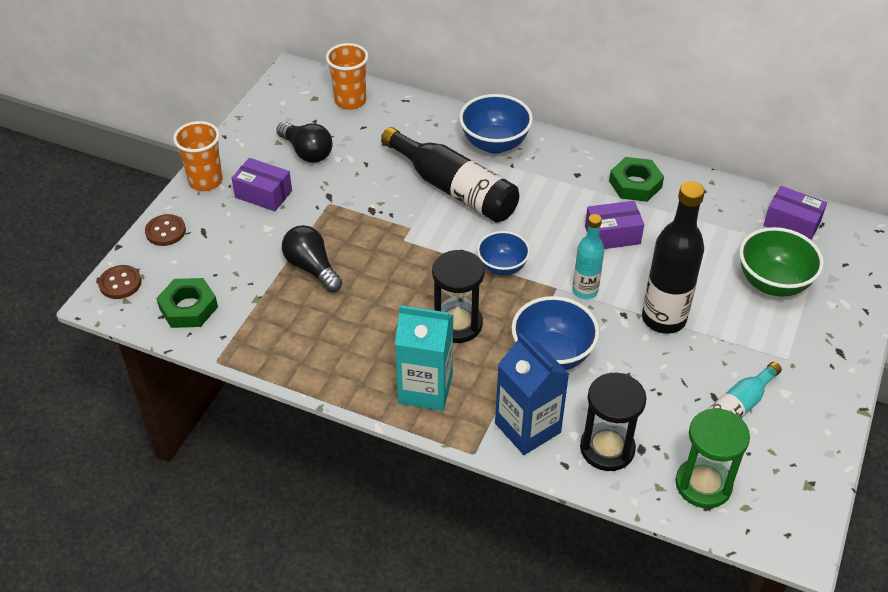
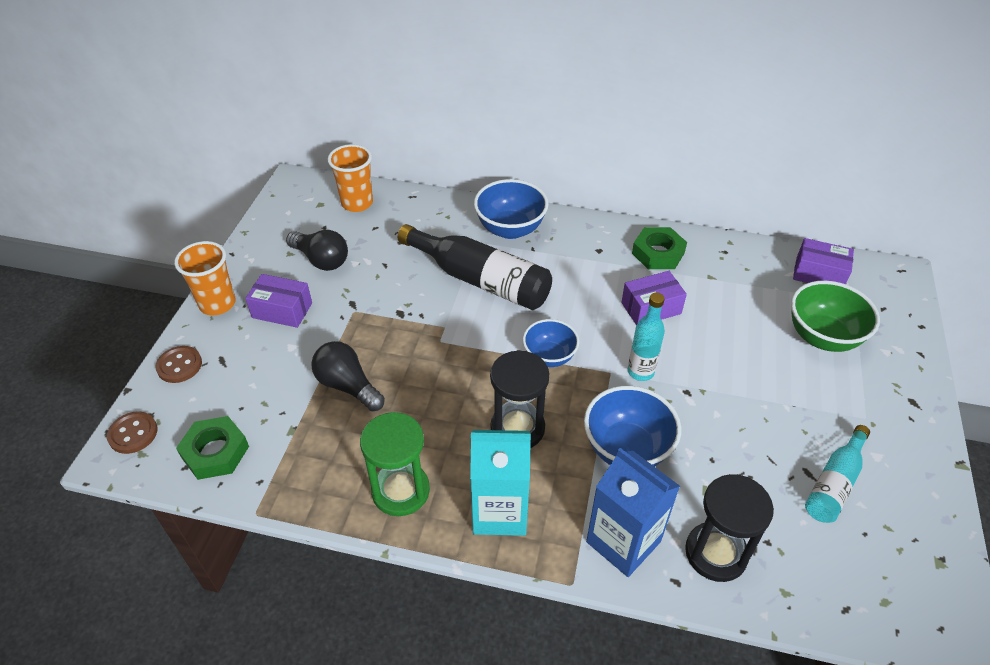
camera: 10 degrees left, 0 degrees up
(663, 319) = (728, 391): black bottle -> none
(703, 484) = (831, 581): green hourglass -> green hourglass (400, 491)

